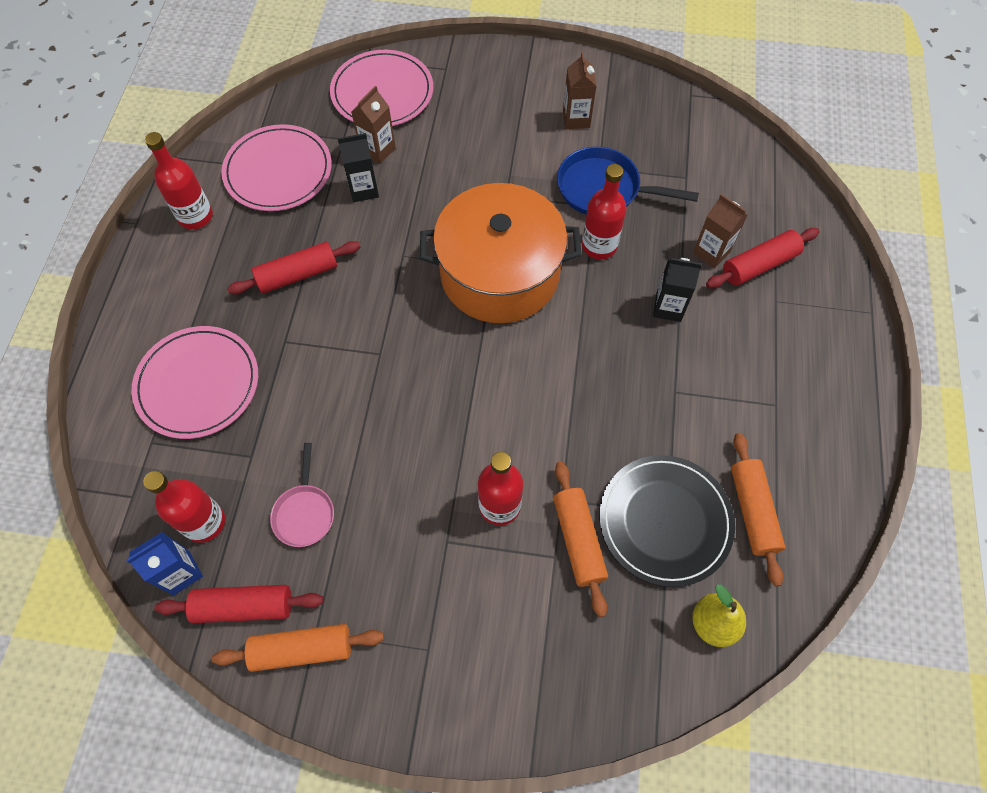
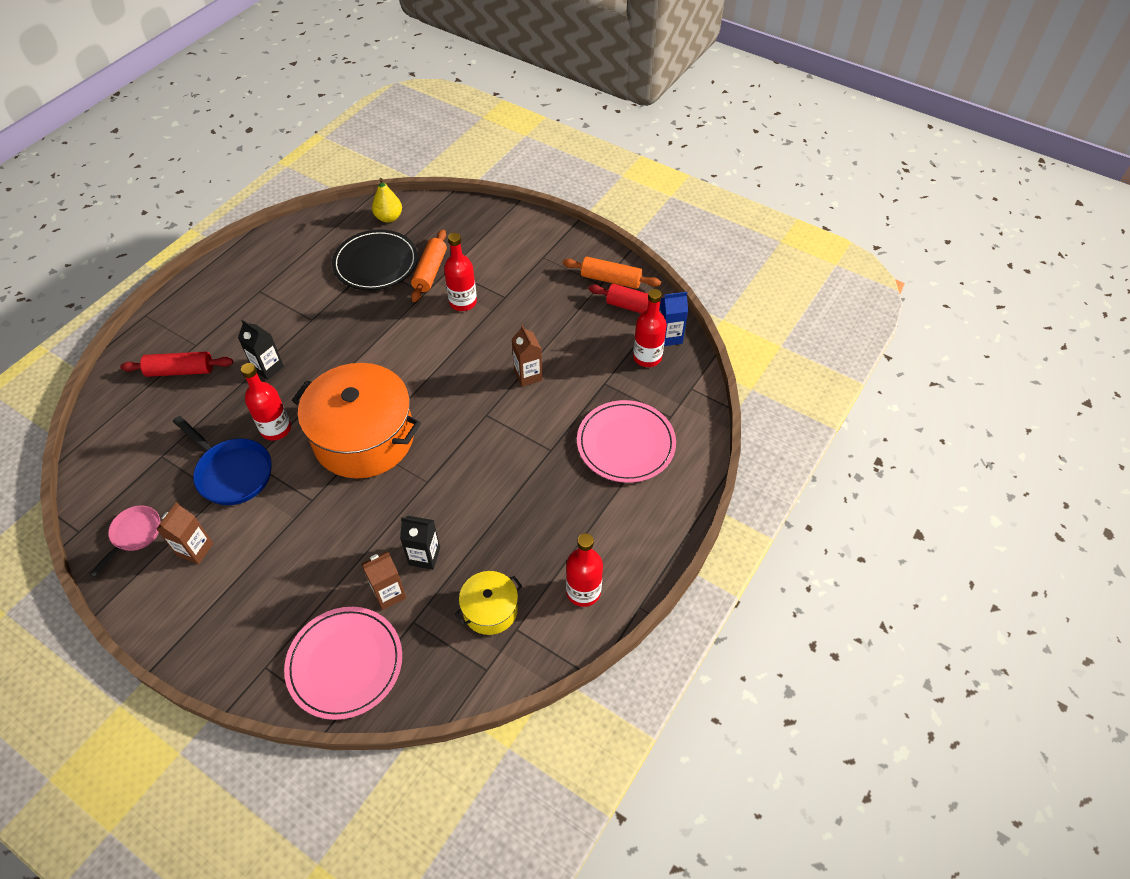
camera: 155 degrees left, 10 degrees down
(278, 171) = (490, 609): pink plate -> yellow pot
(297, 275) = (518, 499): red rolling pin -> none
(304, 513) = (582, 340): pink pan -> pink pan (134, 534)
(711, 252) = (203, 392): brown carton -> brown carton (528, 375)
(752, 511) = (324, 250): orange rolling pin -> none

